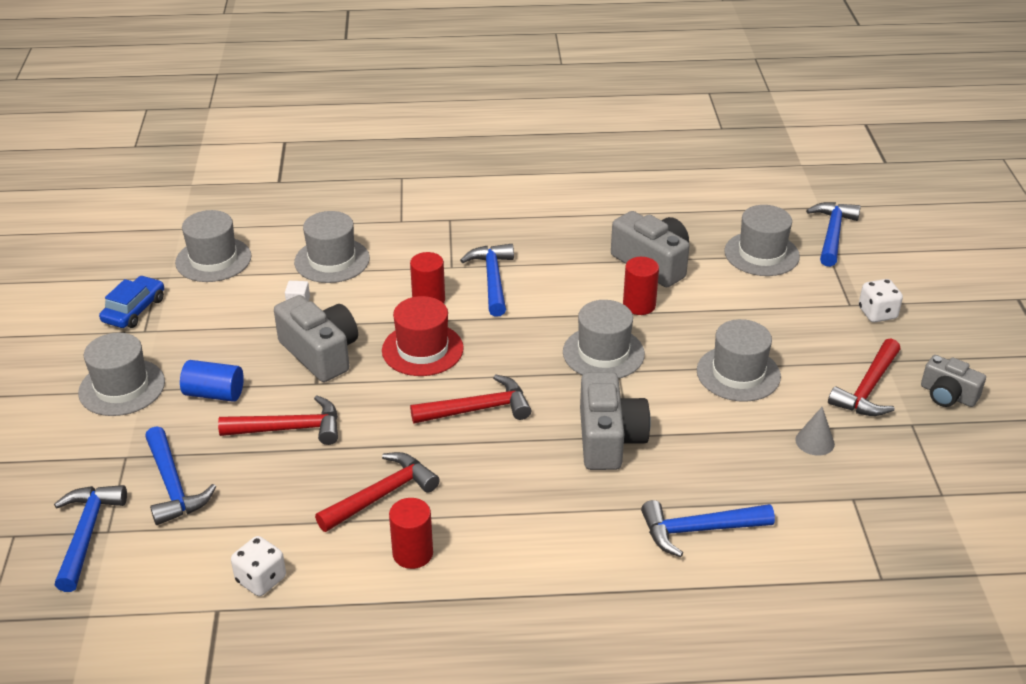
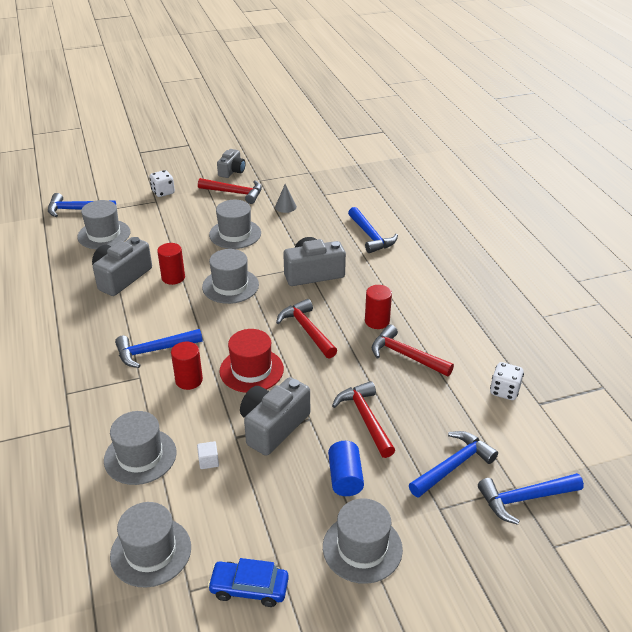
camera: 105 degrees left, 0 degrees up
(412, 553) = (445, 331): red cylinder -> red cylinder (377, 321)

